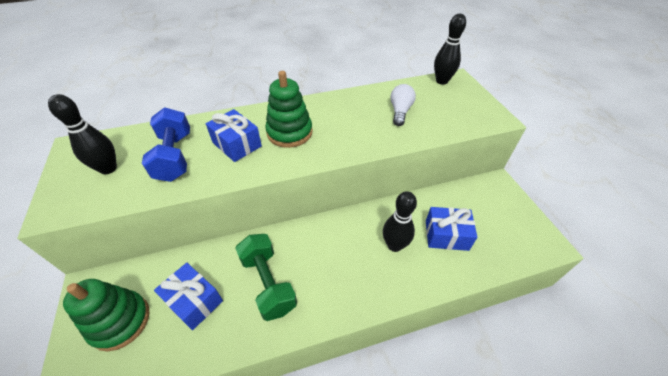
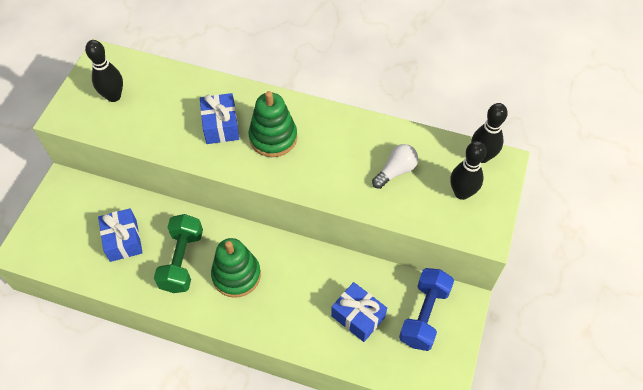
camera: 35 degrees right, 10 degrees up
(120, 321) = (70, 224): green stacking toy -> green stacking toy (236, 275)
(175, 157) = (166, 111): blue dumbbell -> blue dumbbell (424, 315)
(394, 245) = (304, 295): black bowling pin -> black bowling pin (462, 193)

